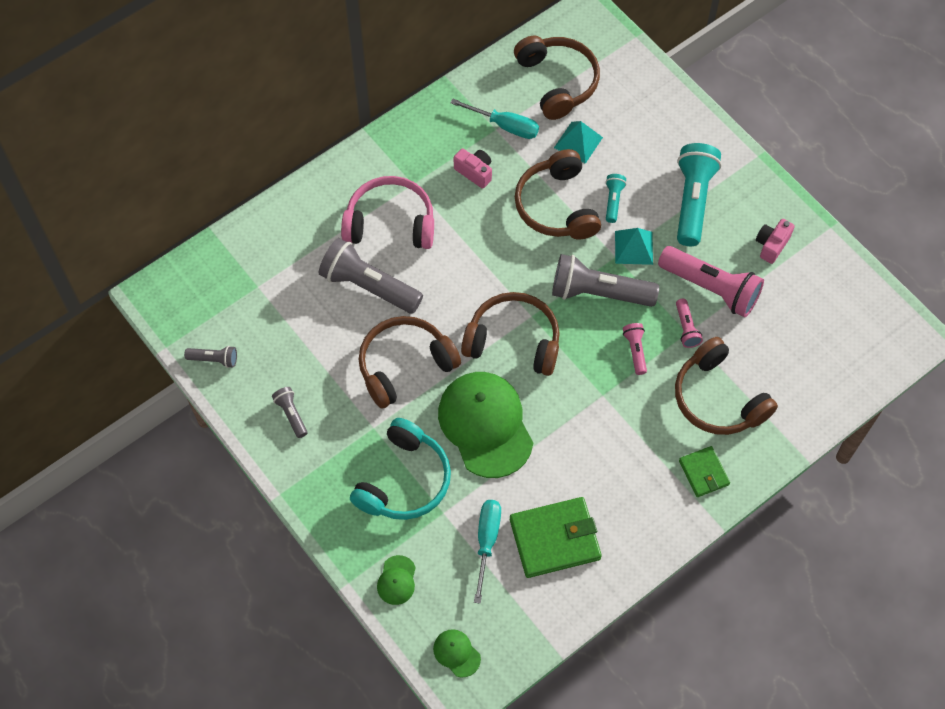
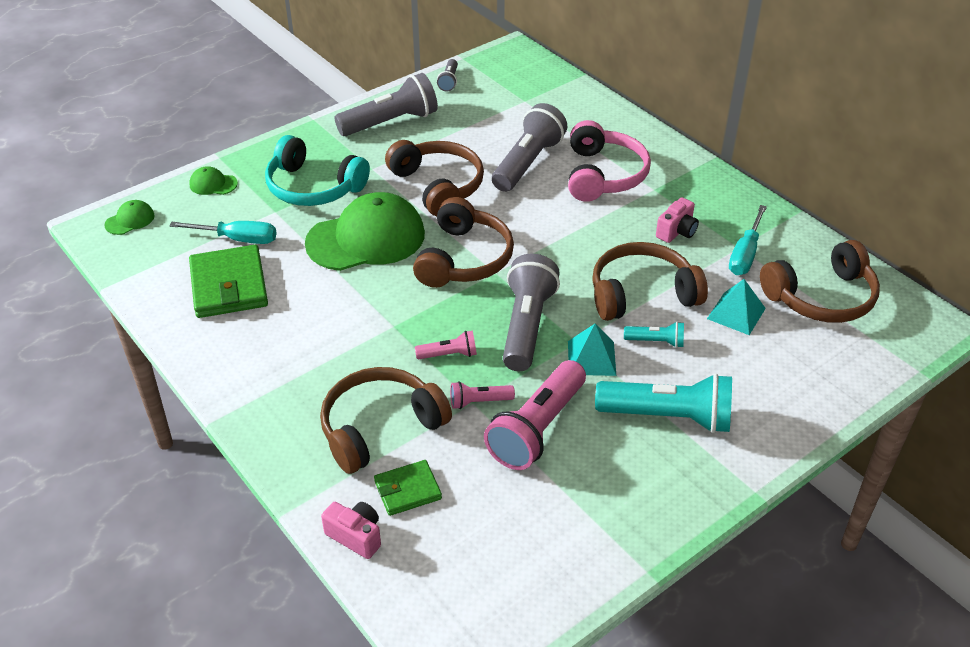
camera: 90 degrees right, 20 degrees down
(291, 414) = (390, 122): grey flashlight -> grey flashlight, size x2.09
(703, 473) = (283, 409): green wallet -> green wallet (407, 490)
(771, 245) = (608, 497): pink camera -> pink camera (356, 536)

